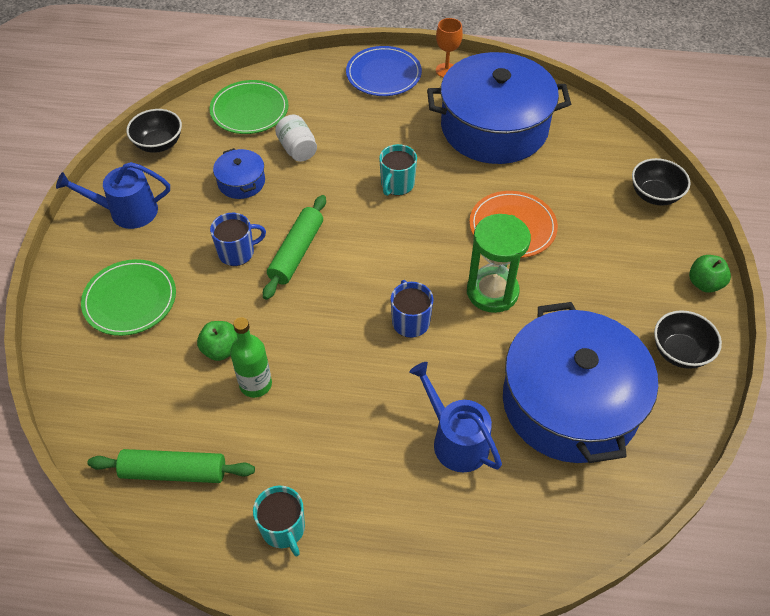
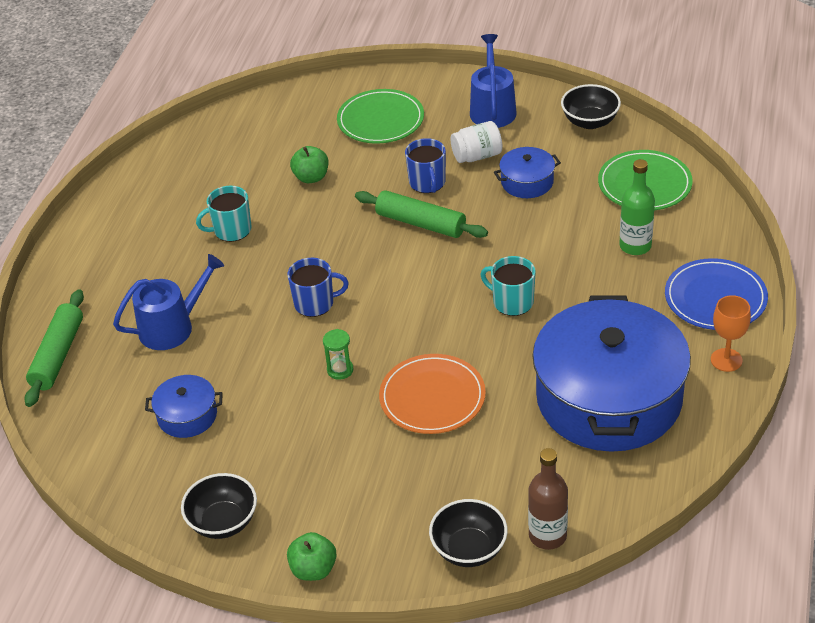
camera: 100 degrees right, 10 degrees down
(174, 472) = (196, 157): green rolling pin -> green rolling pin (57, 355)
(255, 384) = (268, 199): green bottle -> green bottle (635, 246)
(283, 529) = (126, 219): turquoise mug -> turquoise mug (231, 230)
(297, 149) = (576, 223): white jar -> white jar (477, 156)
(492, 292) = (340, 370): green hourglass -> green hourglass, size x0.45
(570, 403) = (187, 416): blue pot -> blue pot, size x0.42
(629, 155) = (547, 535): none -> brown bottle

